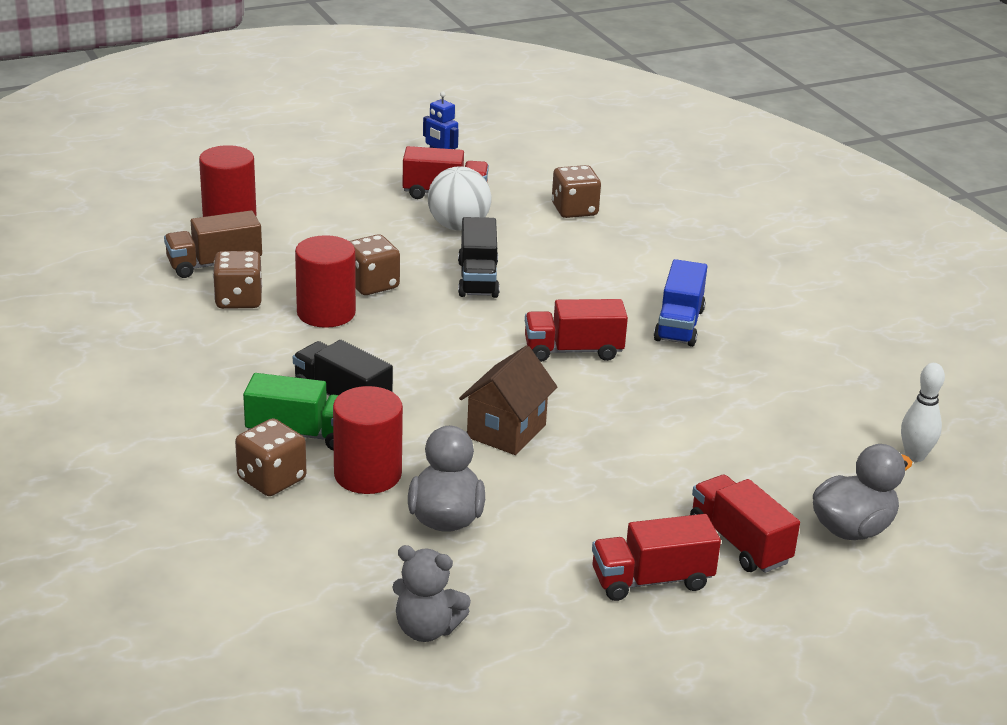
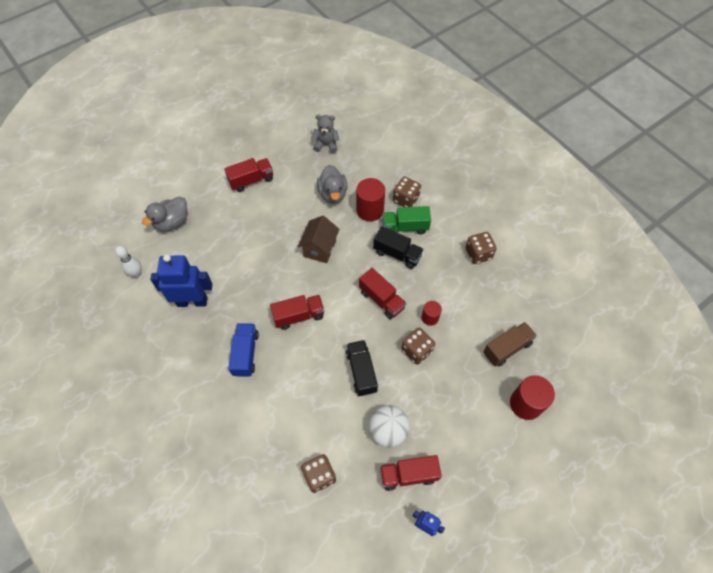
camera: 170 degrees right, 30 degrees up
(238, 300) = (478, 318): brown dice -> brown dice (478, 254)
(326, 313) = (430, 317): red cylinder -> red cylinder, size x0.57
(739, 542) = (218, 205): red truck -> red truck (381, 299)
(786, 399) = (192, 301): none -> blue robot

